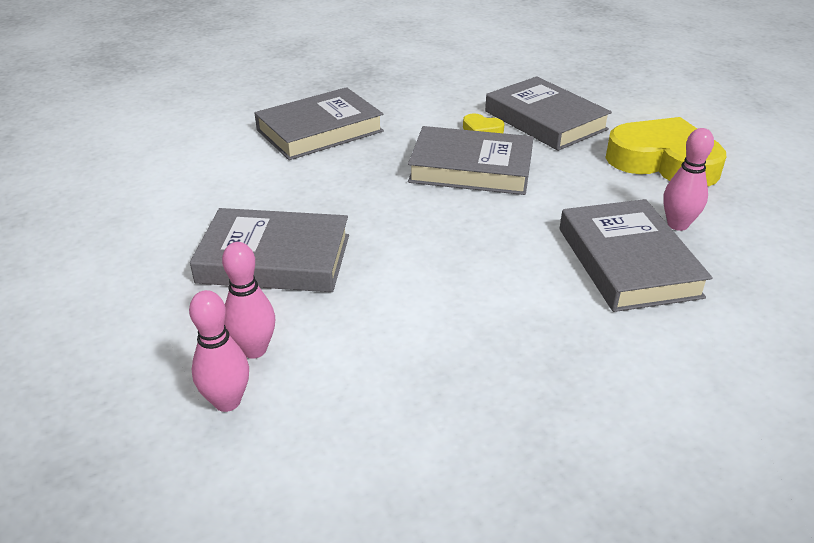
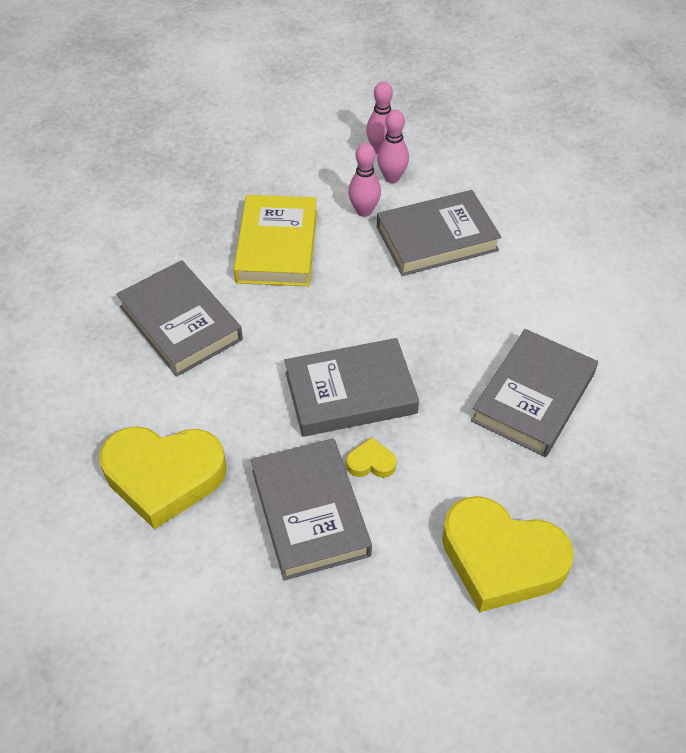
camera: 155 degrees right, 15 degrees up
(424, 78) = (501, 559): none -> yellow heart
(475, 308) = (277, 246): none -> yellow book
(545, 120) = (310, 512): grey book -> grey book turned 45 degrees clockwise
(677, 225) = (144, 381): pink bowling pin -> pink bowling pin (364, 211)

